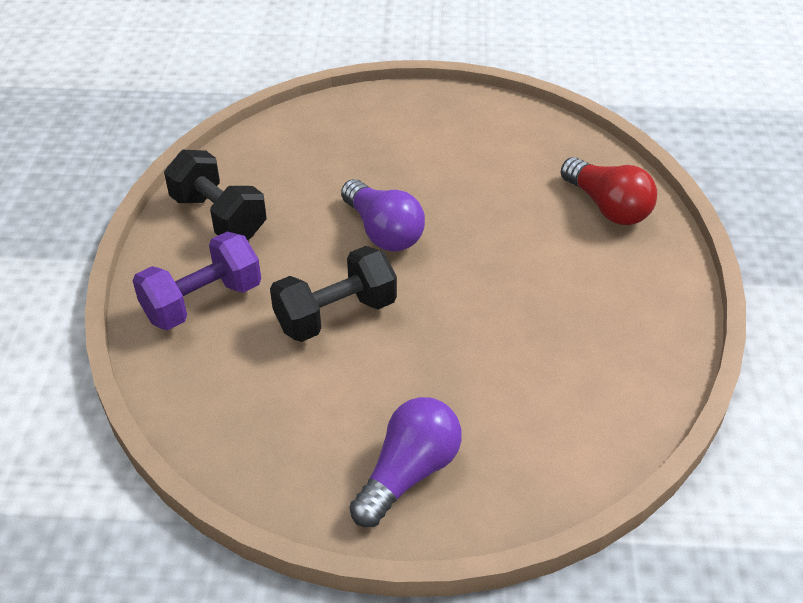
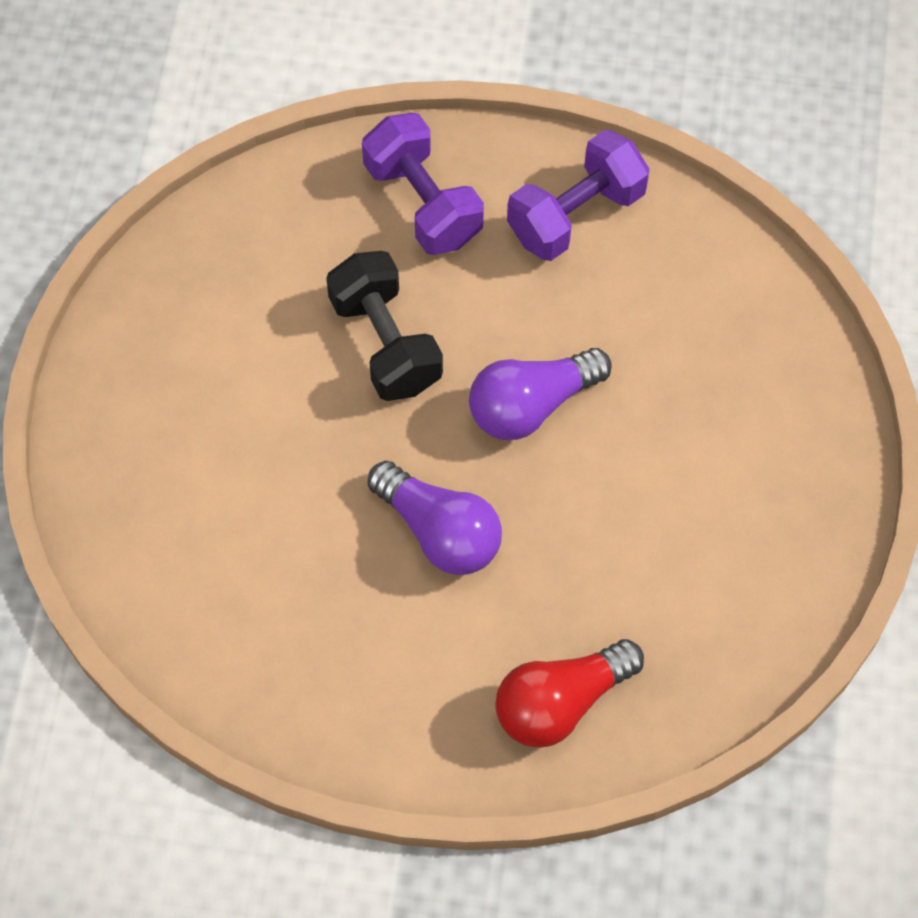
camera: 95 degrees right, 20 degrees up
(219, 217) = (576, 214): black dumbbell -> purple dumbbell
(408, 473) = (146, 403): purple light bulb -> purple light bulb (439, 531)

